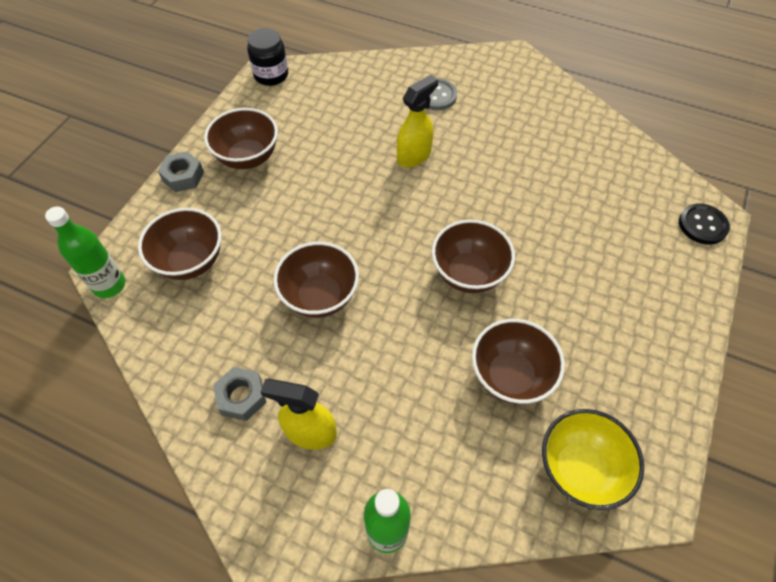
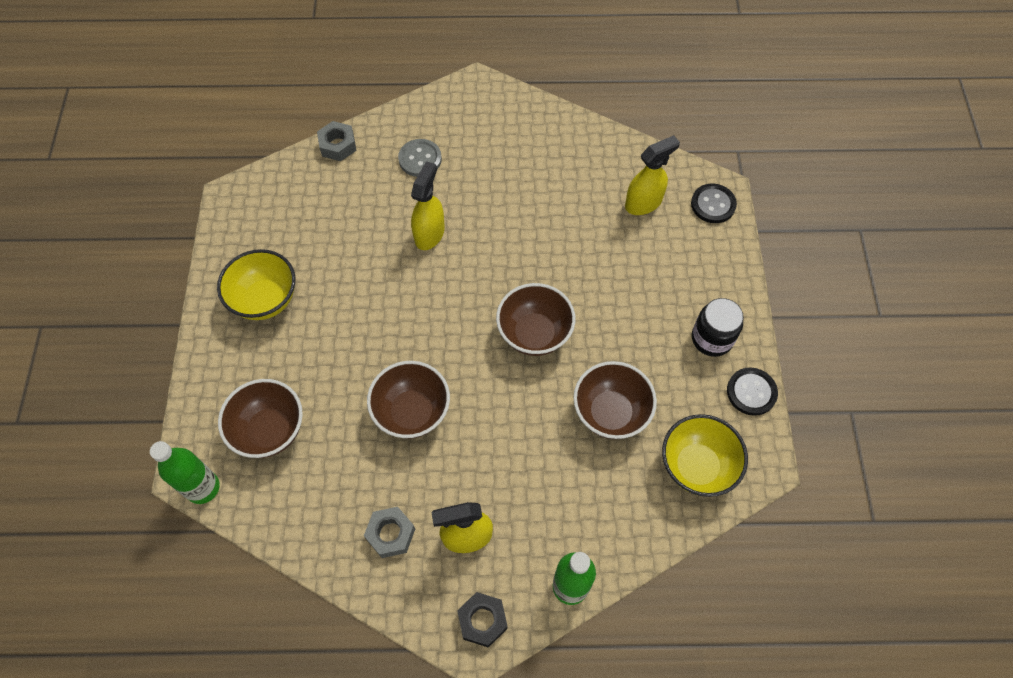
camera: 25 degrees left, 5 degrees up
(183, 176) = (210, 346): grey nut -> grey nut (338, 145)
(248, 157) = (265, 300): brown bowl -> yellow bowl
(271, 75) = (238, 197): black jar -> black jar (712, 338)
(282, 522) = (482, 621): none -> black nut
(630, 199) = (643, 203): none -> yellow spray bottle
(673, 419) = (751, 392): none -> black button

